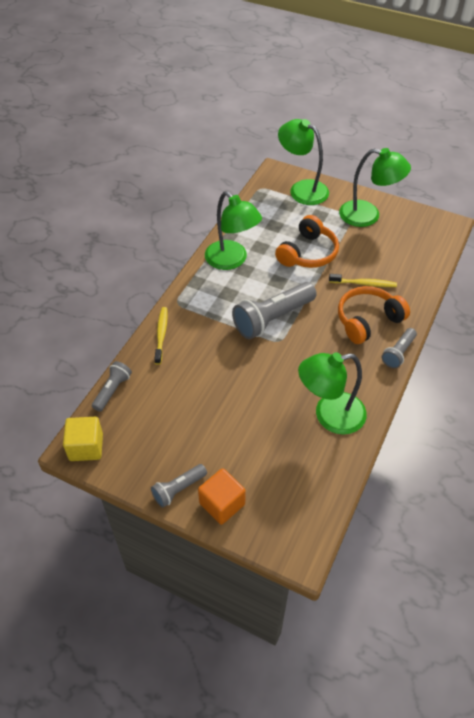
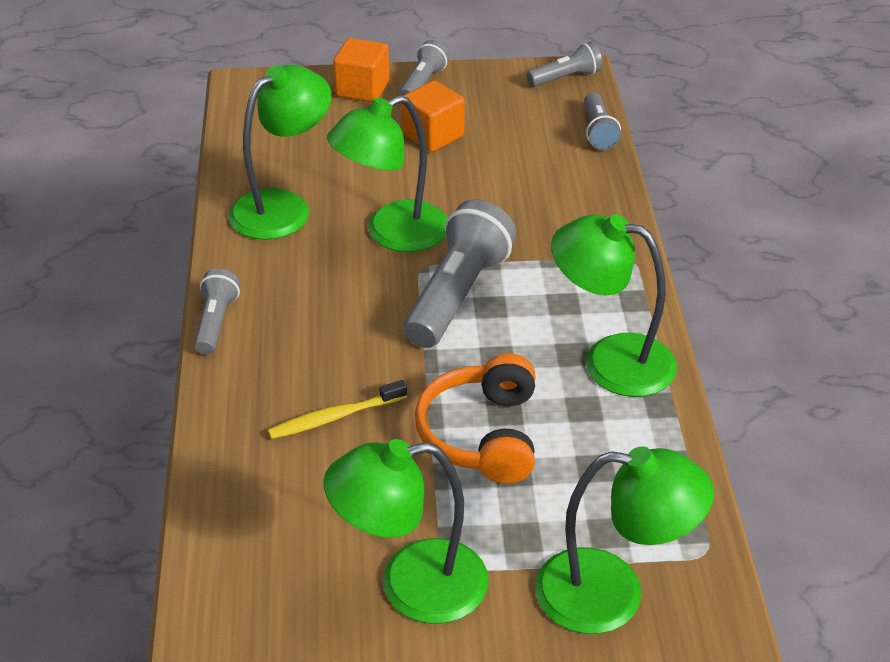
camera: 150 degrees right, 10 degrees down
(86, 447) = (566, 78): yellow cube -> grey flashlight
(161, 334) = (606, 210): yellow toothbrush -> none
(208, 434) = (433, 135): none -> orange cube
(280, 369) = (392, 233): none -> green lamp
(367, 320) = (293, 354): orange headphones -> none

